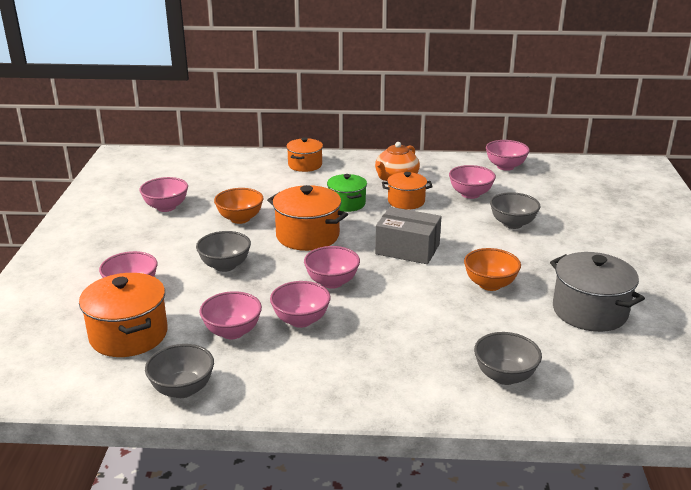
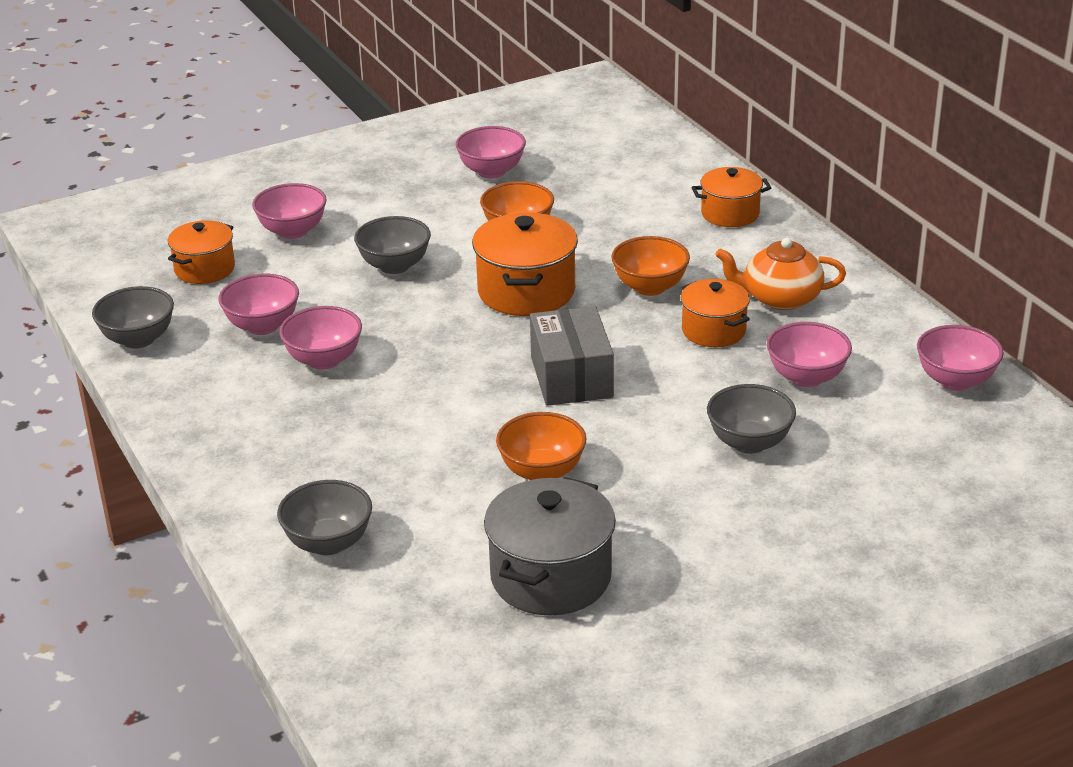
camera: 60 degrees right, 5 degrees up
(128, 335) = (204, 269): orange pot -> orange pot, size x0.63
(332, 282) = (428, 350): pink bowl -> none
(346, 203) = (650, 287): green pot -> orange bowl

